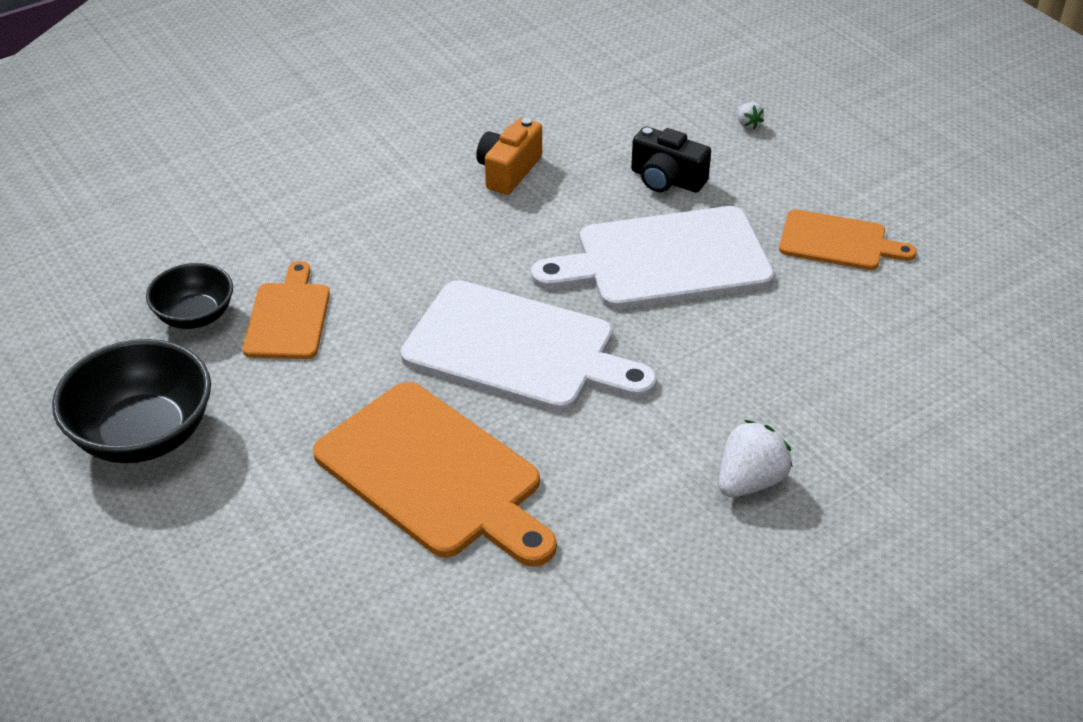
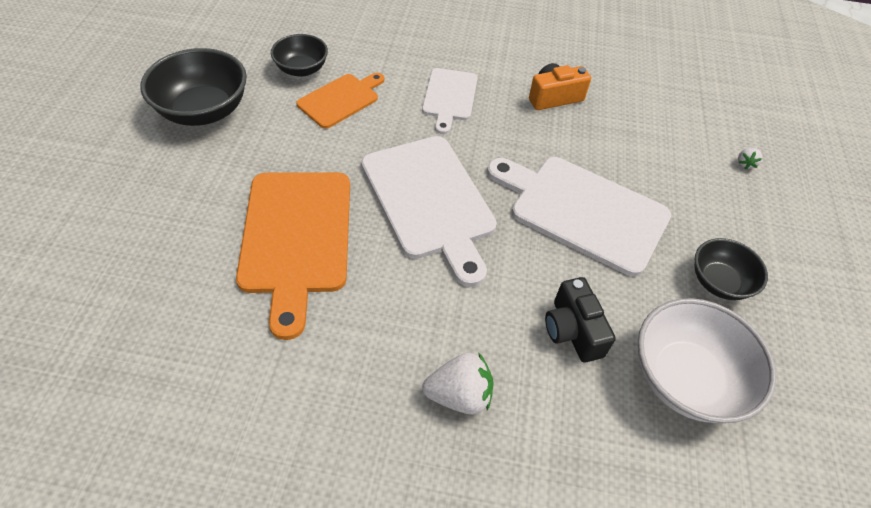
camera: 40 degrees right, 10 degrees up
(403, 238) = (449, 97): none -> white cutting board
(666, 180) = (645, 163): black camera -> black camera (572, 331)
(838, 242) = (719, 282): orange cutting board -> black bowl
(896, 335) = (685, 378): none -> white bowl

